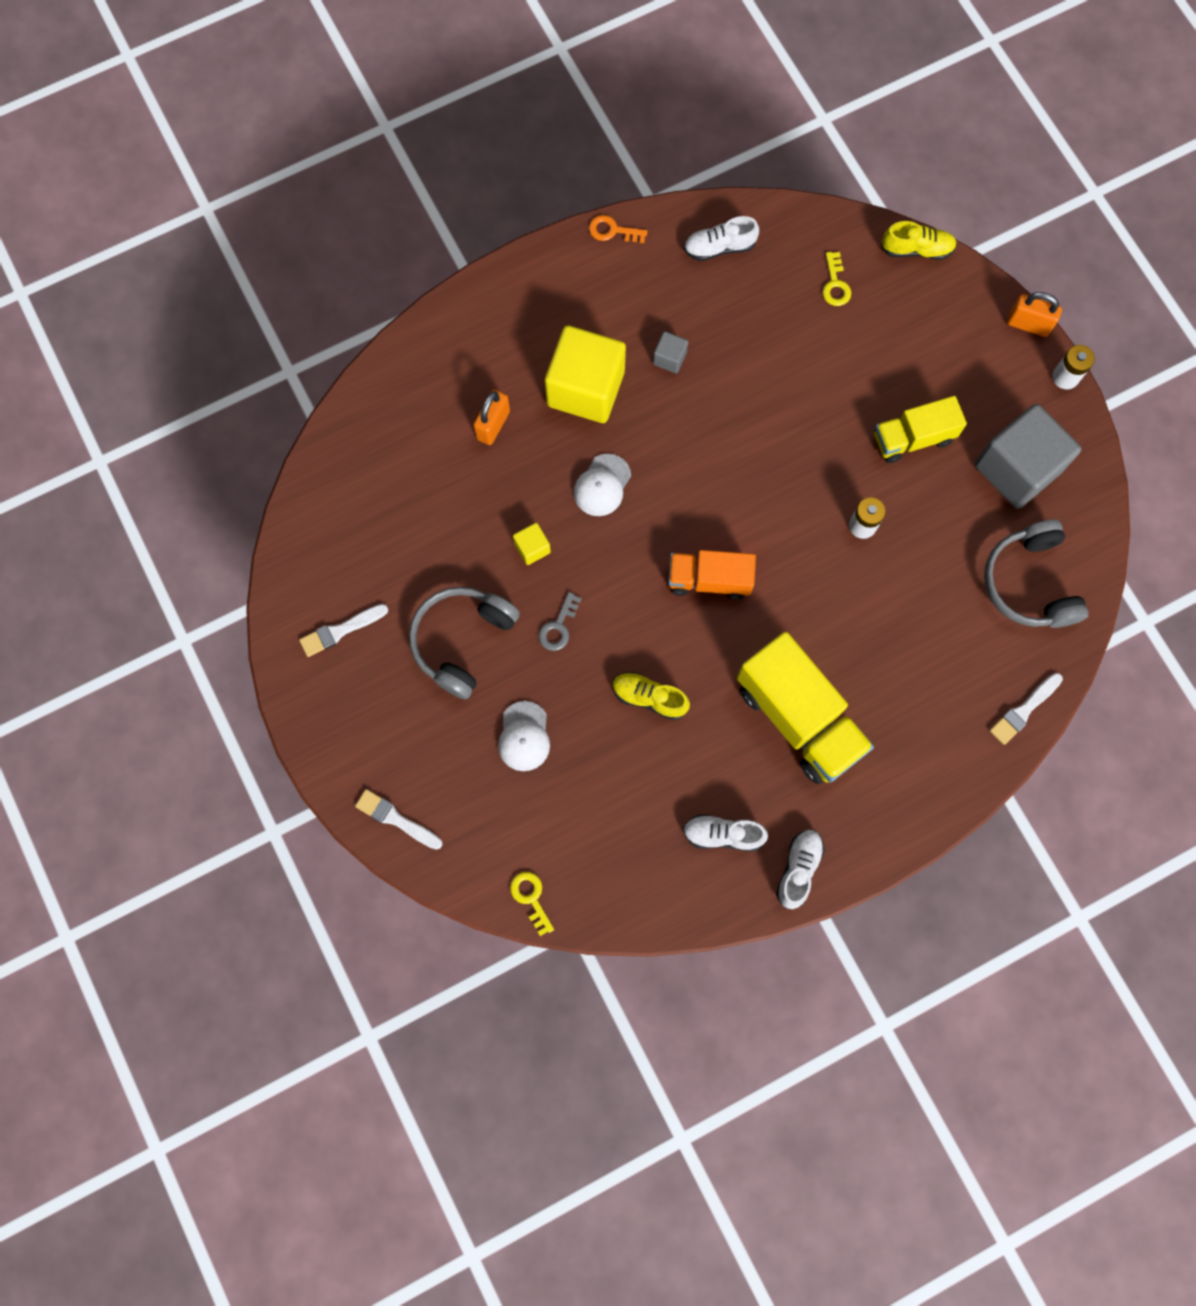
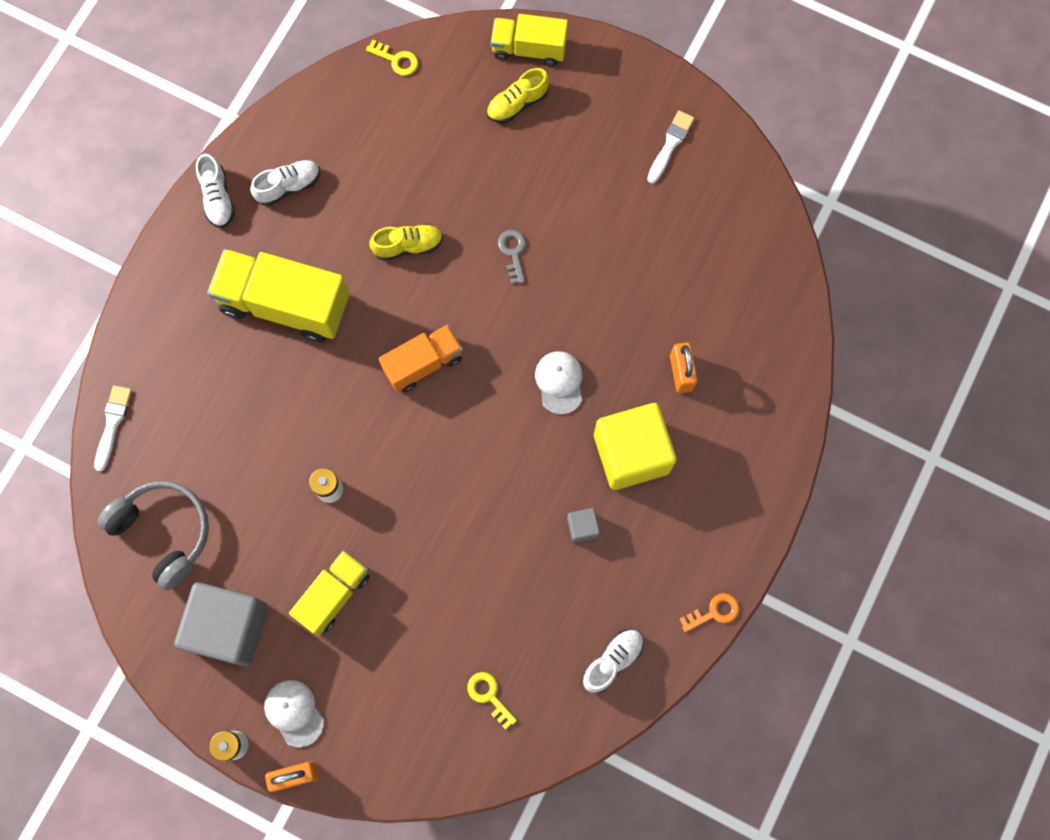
camera: 145 degrees right, 0 degrees up
(396, 819) = (529, 49): white brush -> yellow truck
(462, 641) = (576, 195): grey headphones -> none
(524, 736) = (480, 159): white cap -> white cap (294, 713)
(532, 548) = (576, 297): yellow cube -> none
(916, 249) = (439, 783): yellow shoe -> yellow shoe (517, 104)

